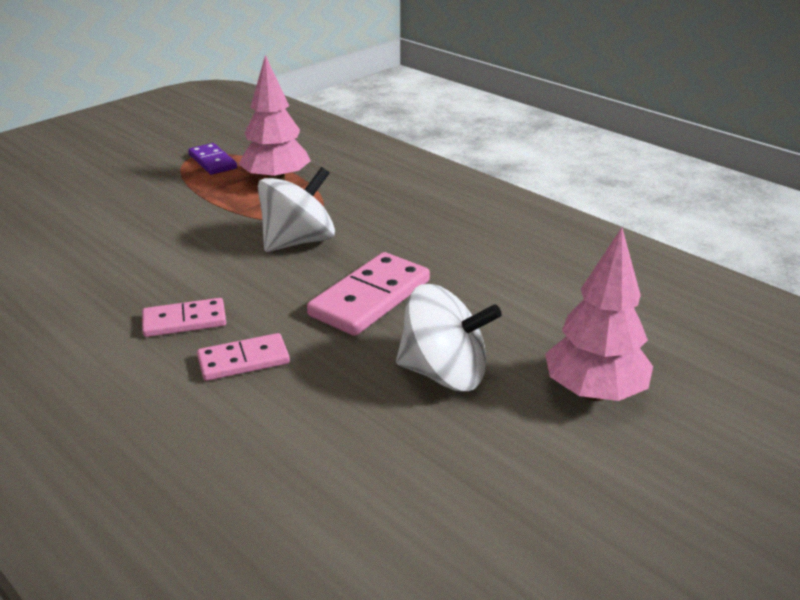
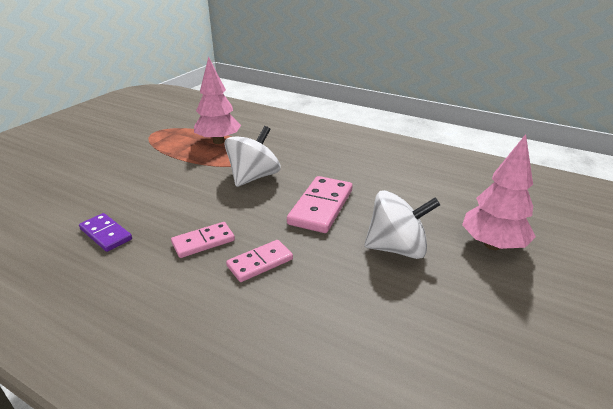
camera: 15 degrees left, 0 degrees up
(212, 161) = (169, 134): purple domino -> purple domino (106, 234)

